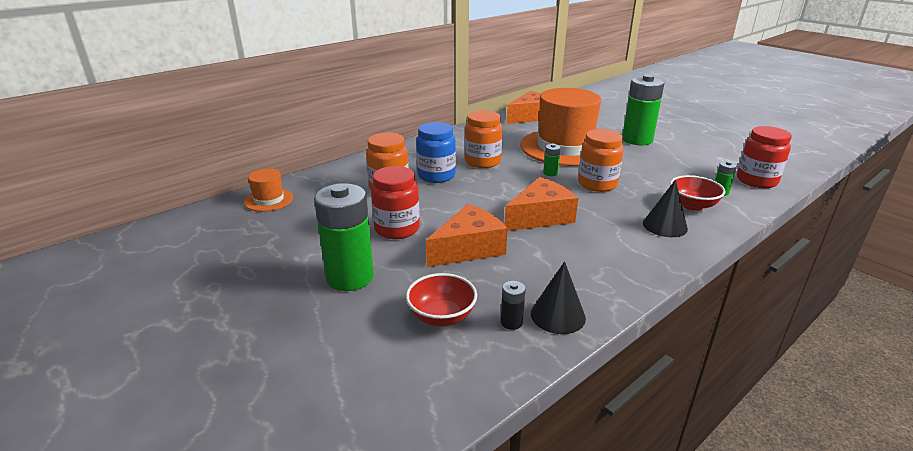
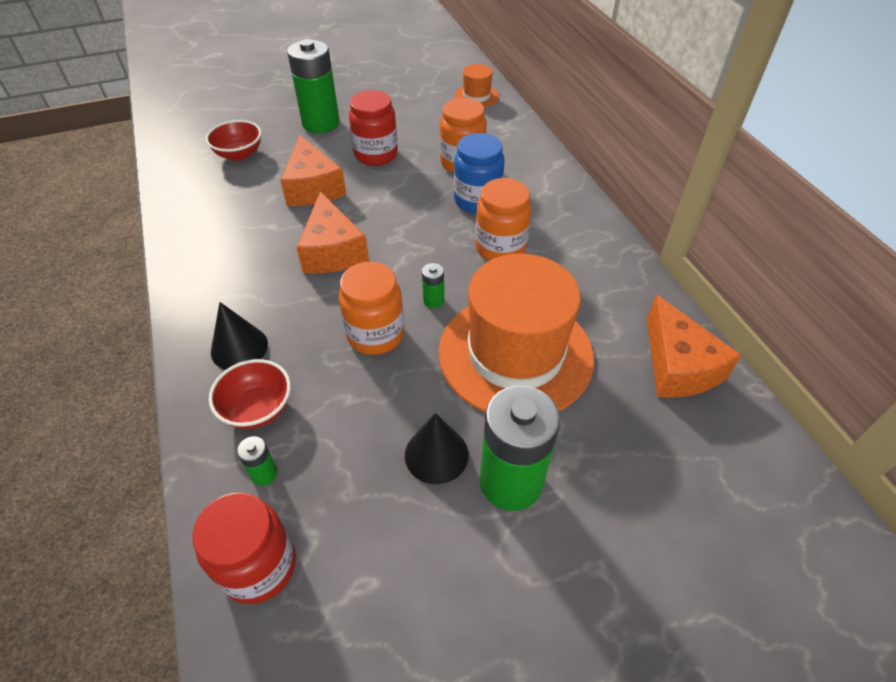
camera: 110 degrees right, 20 degrees up
(511, 322) = (203, 183): black battery -> none
(558, 315) = (187, 207): black cone -> black cone (436, 454)

